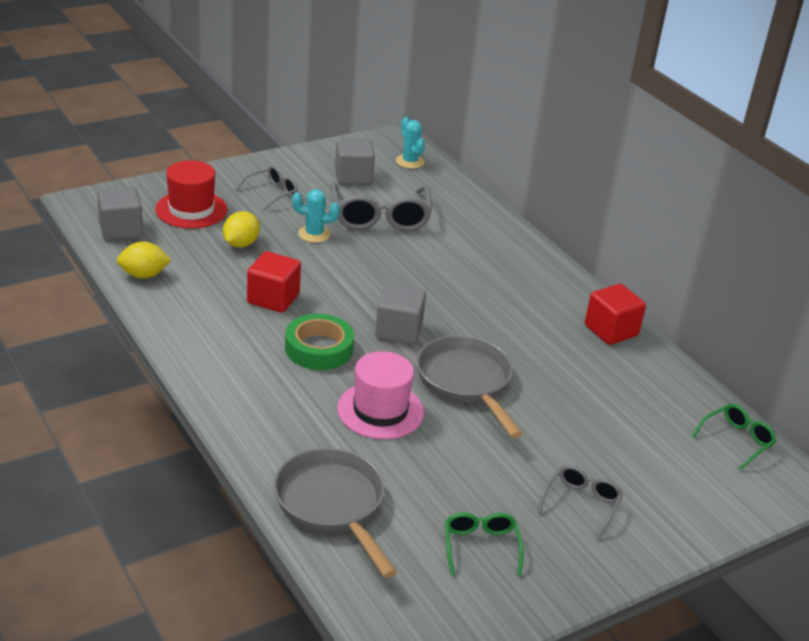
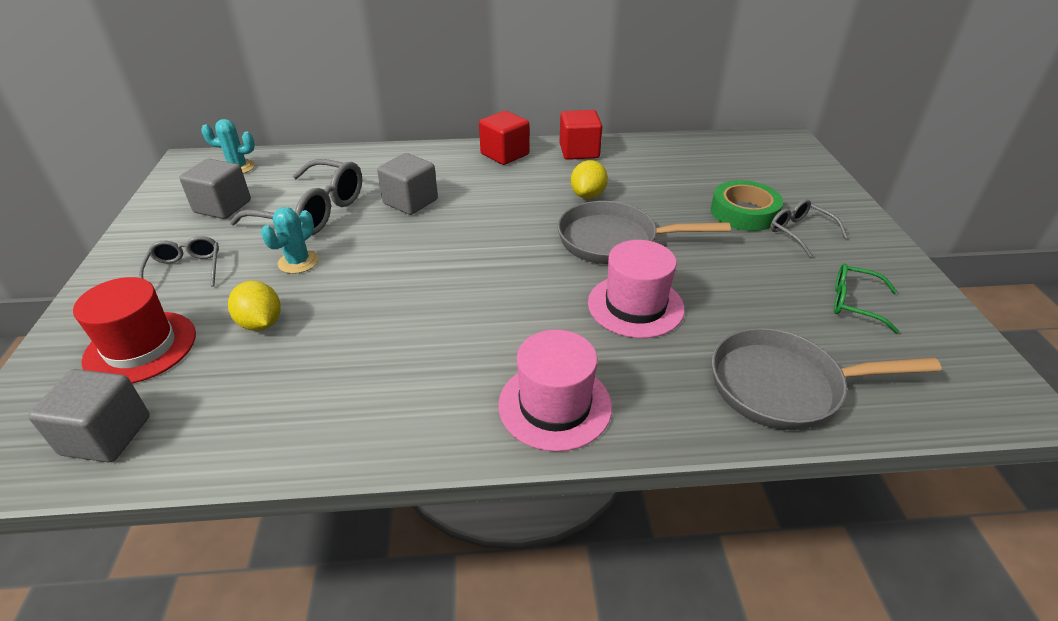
camera: 60 degrees left, 5 degrees up
(144, 275) = (241, 438): yellow lemon -> yellow lemon (588, 195)
(242, 391) = (555, 405): none -> pink hat
(273, 299) = (393, 327): red cube -> red cube (504, 154)
(319, 348) = (509, 318): green tape -> green tape (744, 212)
(398, 330) = (511, 256): grey cube -> grey cube (410, 202)
(737, 440) = (735, 146): green glasses -> none

